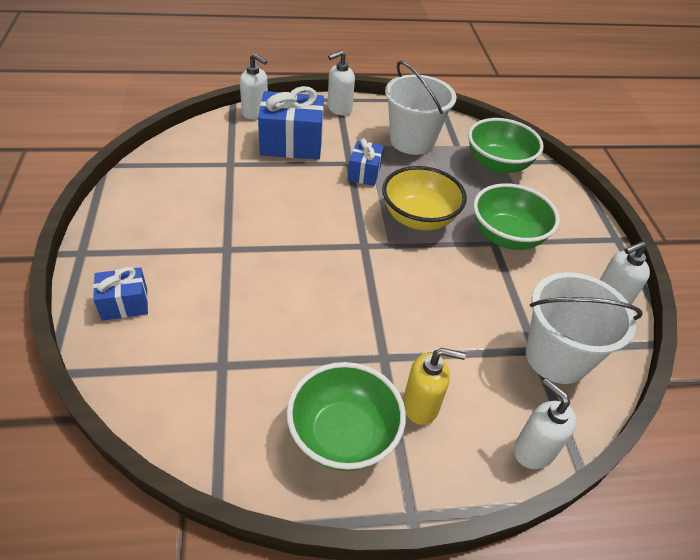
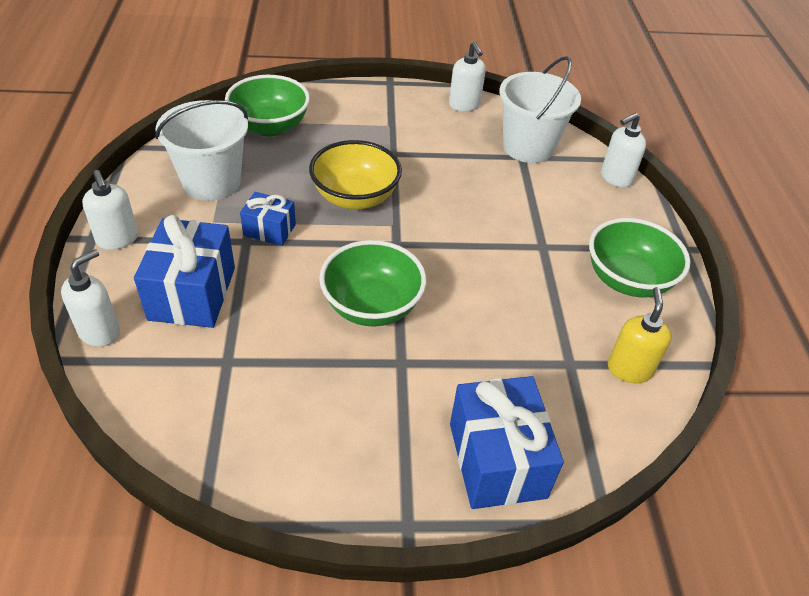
camera: 85 degrees left, 0 degrees up
(124, 304) = (497, 460): blue gift -> blue gift, size x1.79
(421, 406) = (589, 230): yellow soap dispenser -> yellow soap dispenser (629, 369)
(506, 236) = (385, 144): green bowl -> green bowl (372, 306)

